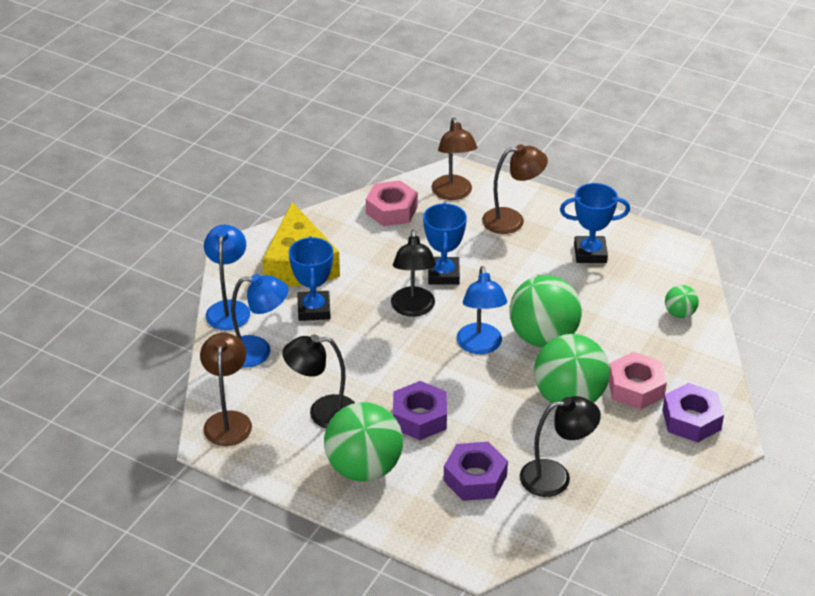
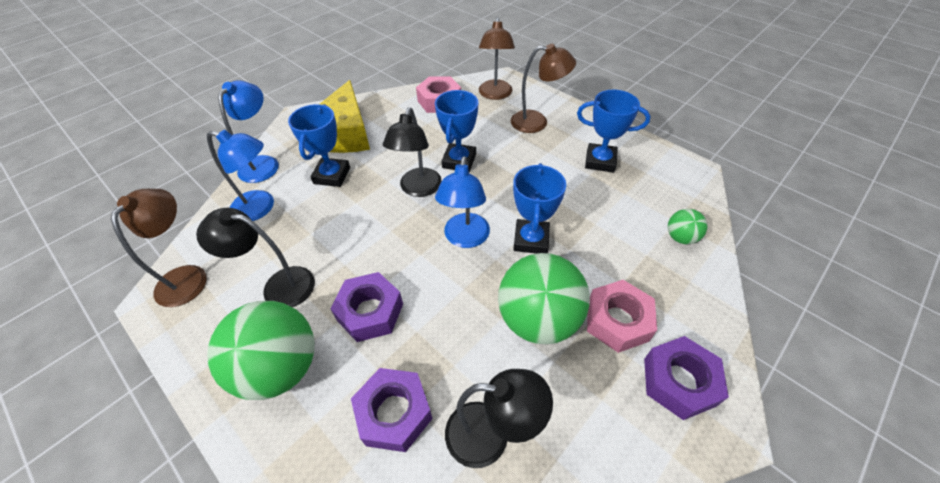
camera: 15 degrees right, 10 degrees up
(543, 337) = (531, 240): green ball -> blue trophy

